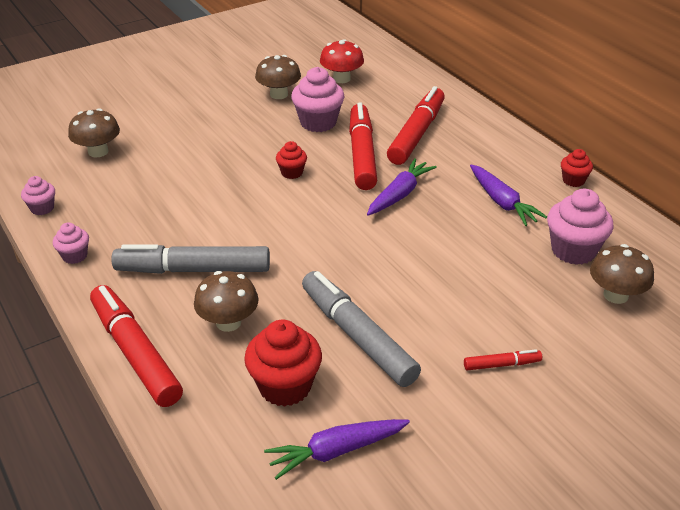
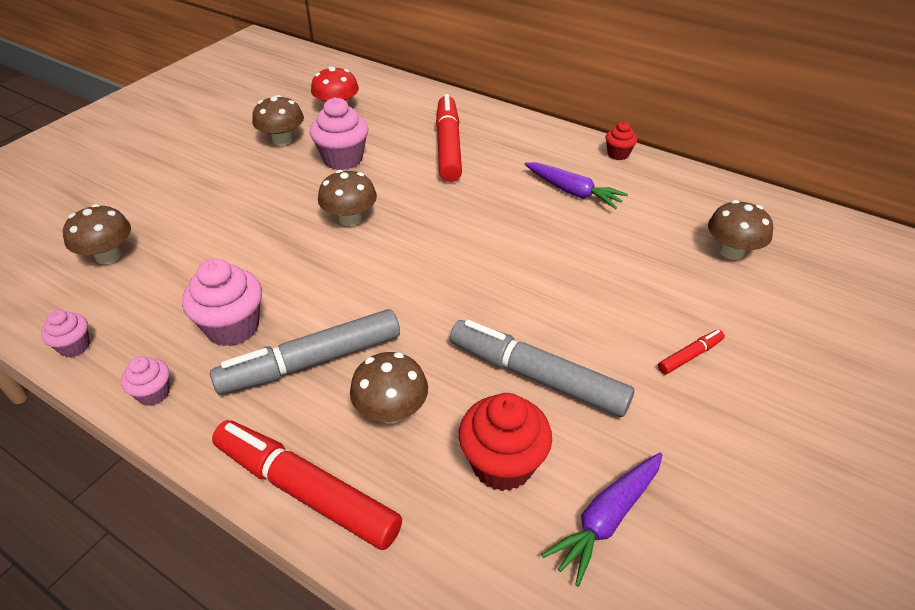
camera: 25 degrees left, 5 degrees up
(292, 173) = (350, 219): red cupcake -> brown mushroom
(362, 154) = (409, 180): red marker -> none
(399, 194) = (474, 211): purple carrot -> none
(573, 250) = (666, 220): pink cupcake -> pink cupcake (233, 327)

